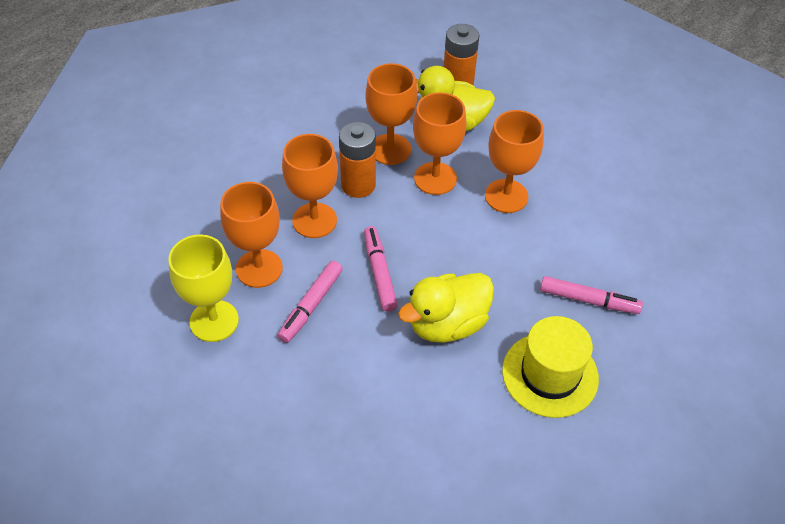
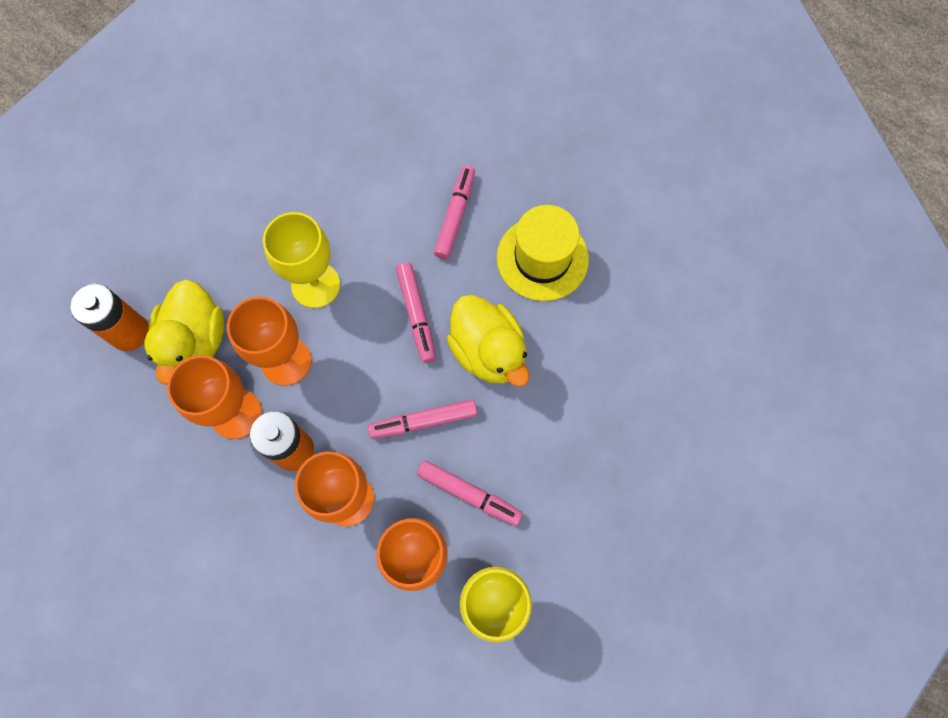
camera: 90 degrees left, 20 degrees up
(482, 268) = (416, 315): none -> pink marker
(506, 196) = (315, 285): orange goblet -> yellow goblet

